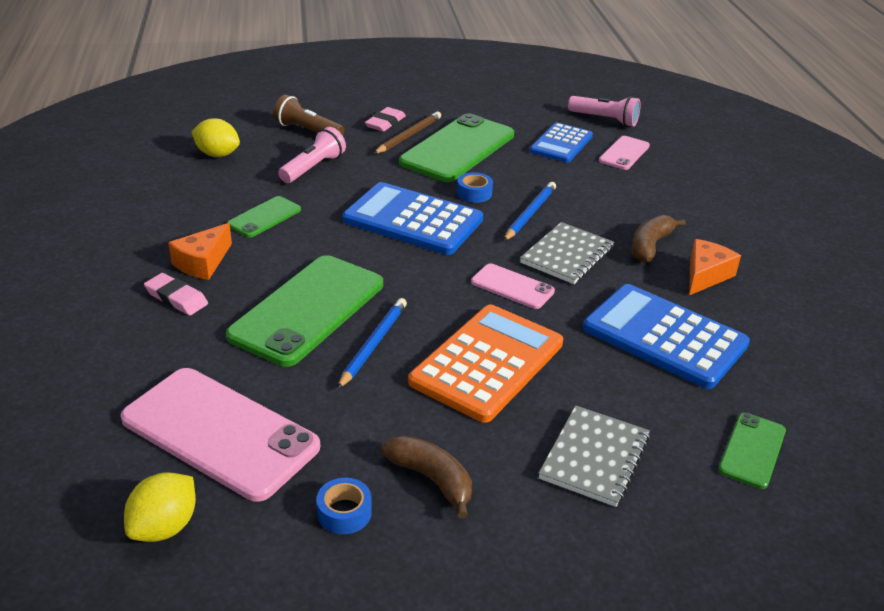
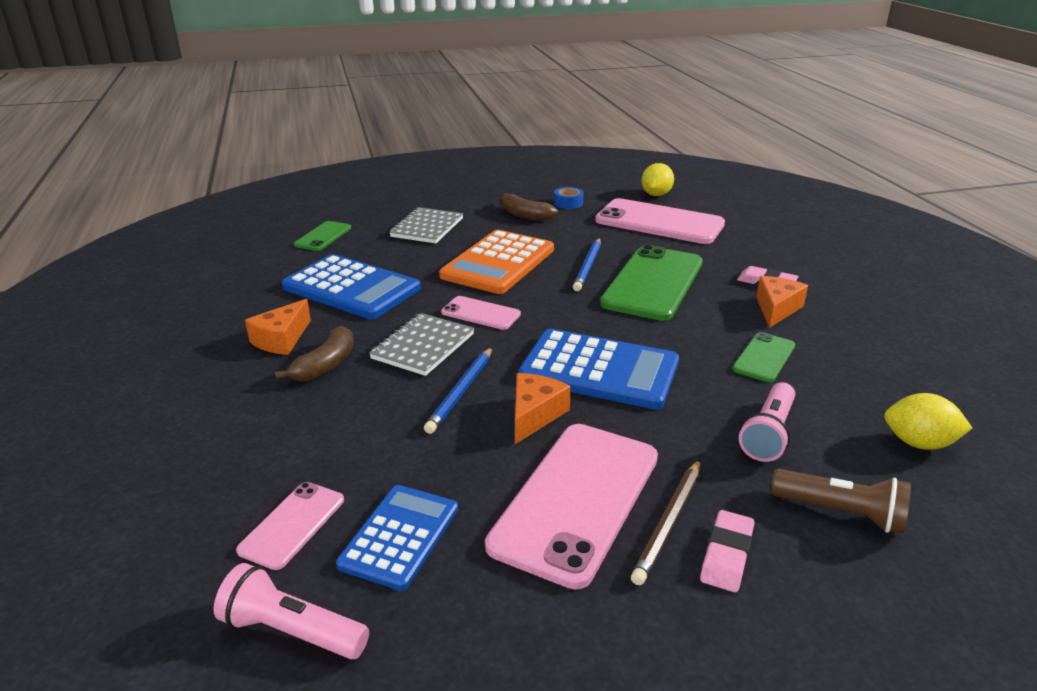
camera: 175 degrees right, 5 degrees down
(458, 149) = (576, 500): green phone -> pink phone
(474, 193) = (534, 415): blue tape -> orange cheese

